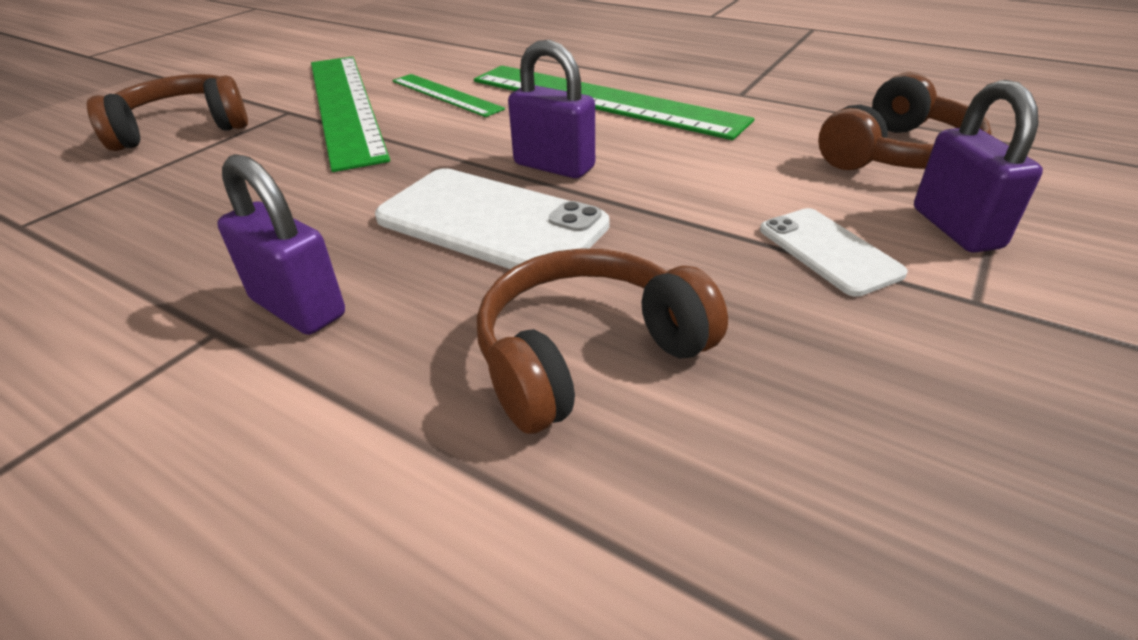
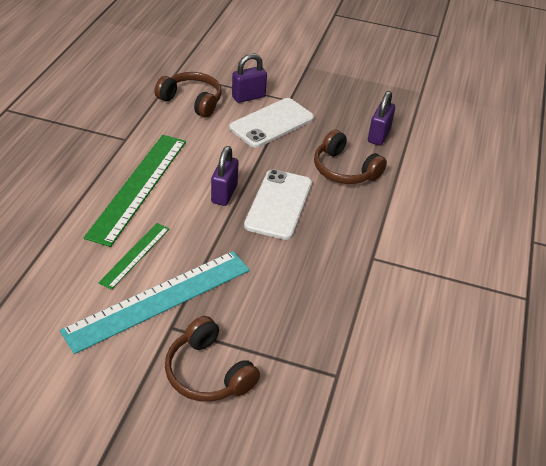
camera: 110 degrees left, 5 degrees up
(298, 307) = (351, 241): purple padlock -> purple padlock (378, 136)
(345, 106) = (159, 299): green ruler -> turquoise ruler
(828, 251) = (272, 123): white phone -> white phone, size x1.75

